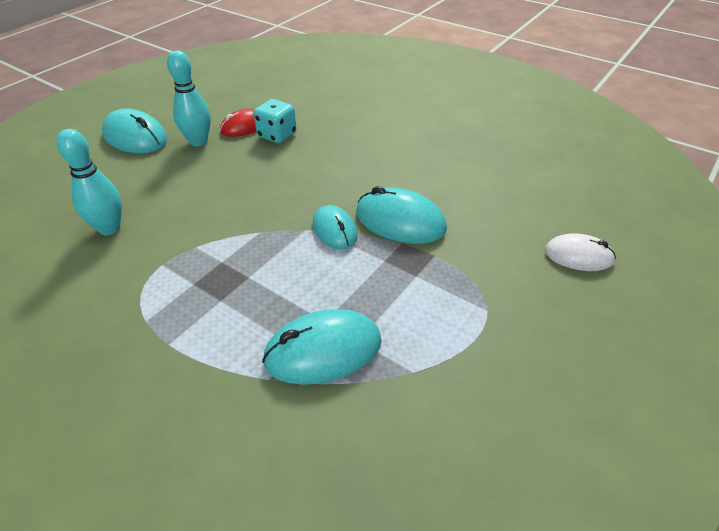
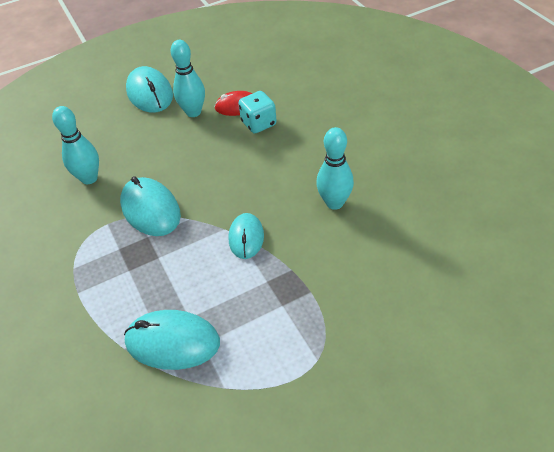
camera: 30 degrees right, 5 degrees up
(400, 221) = (304, 248): turquoise mouse -> turquoise mouse (150, 209)
(401, 178) = (334, 203): none -> turquoise bowling pin
(578, 256) = (436, 341): white mouse -> none

